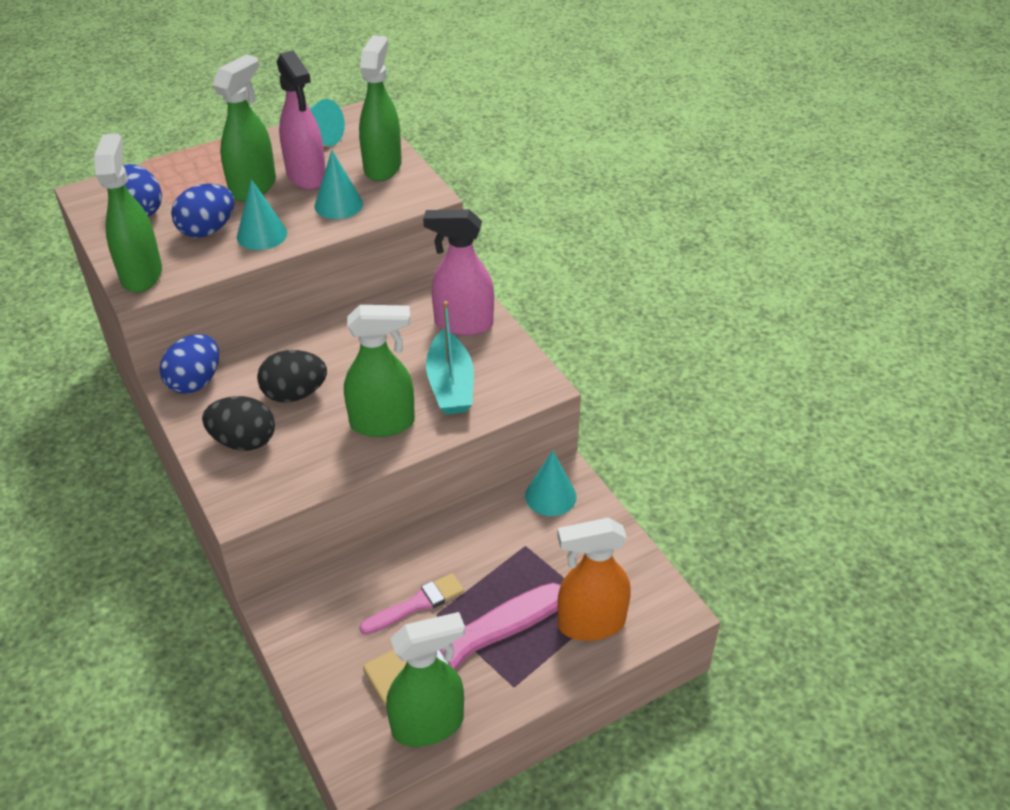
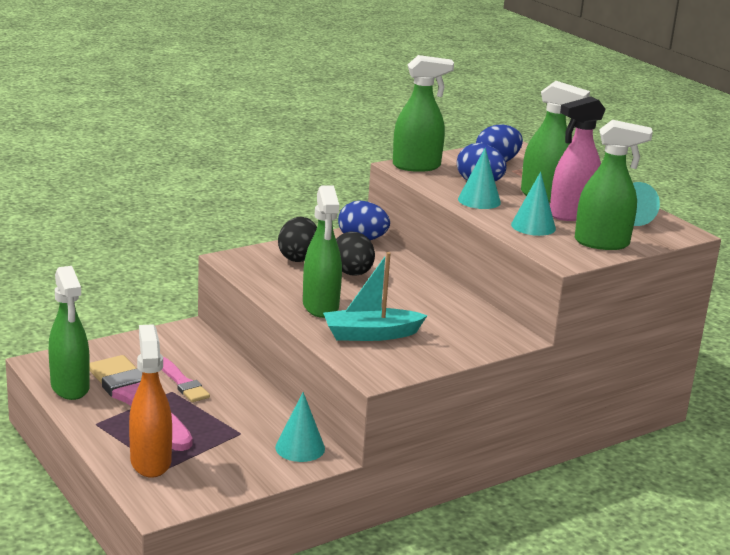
camera: 85 degrees right, 20 degrees down
(463, 324) = (456, 341): pink spray bottle -> none

